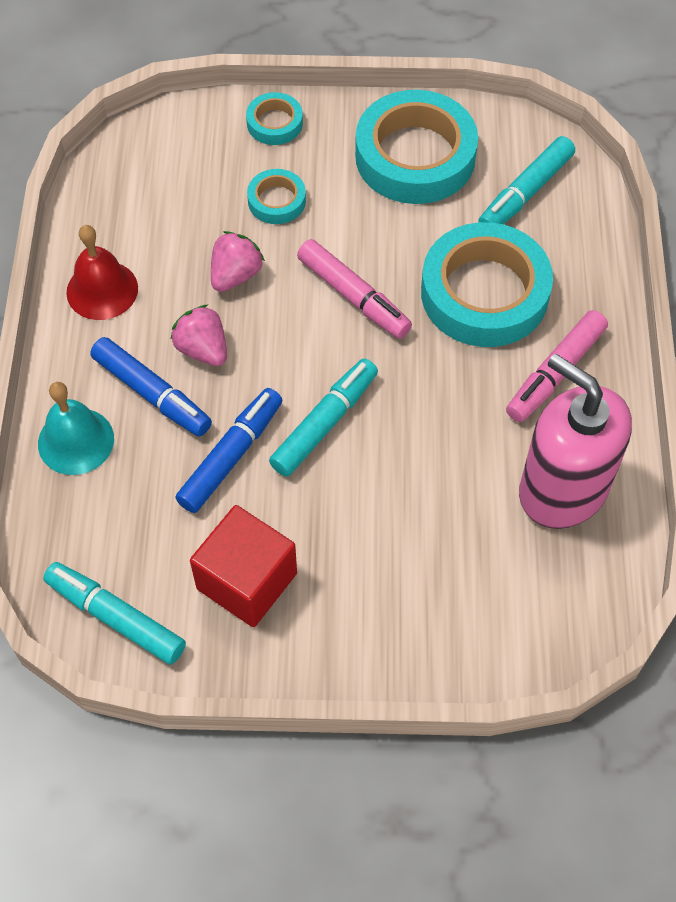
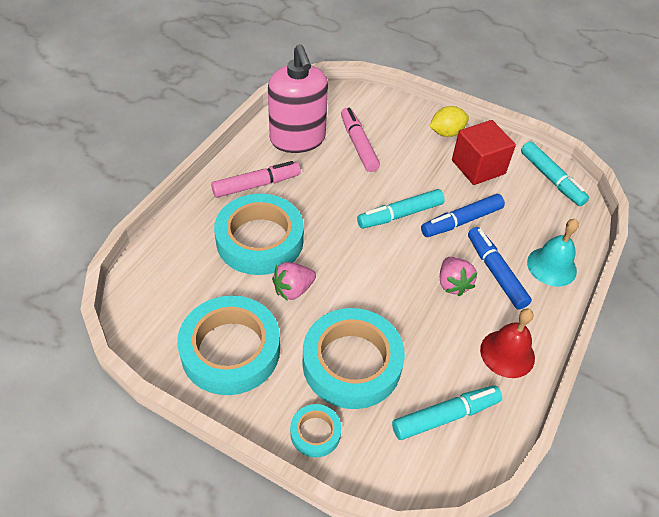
camera: 155 degrees left, 10 degrees down
(235, 275) = (409, 321): pink strawberry -> pink strawberry (293, 290)
(276, 201) = (352, 363): turquoise tape -> turquoise tape, size x2.11
(333, 637) = (446, 133): none -> yellow lemon
(354, 296) = (340, 273): pink marker -> pink marker (358, 144)
(525, 193) = (181, 287): turquoise marker -> turquoise marker (445, 416)

